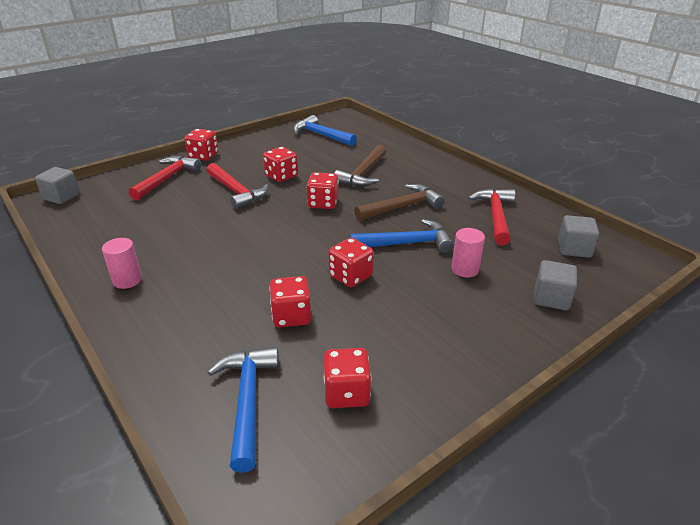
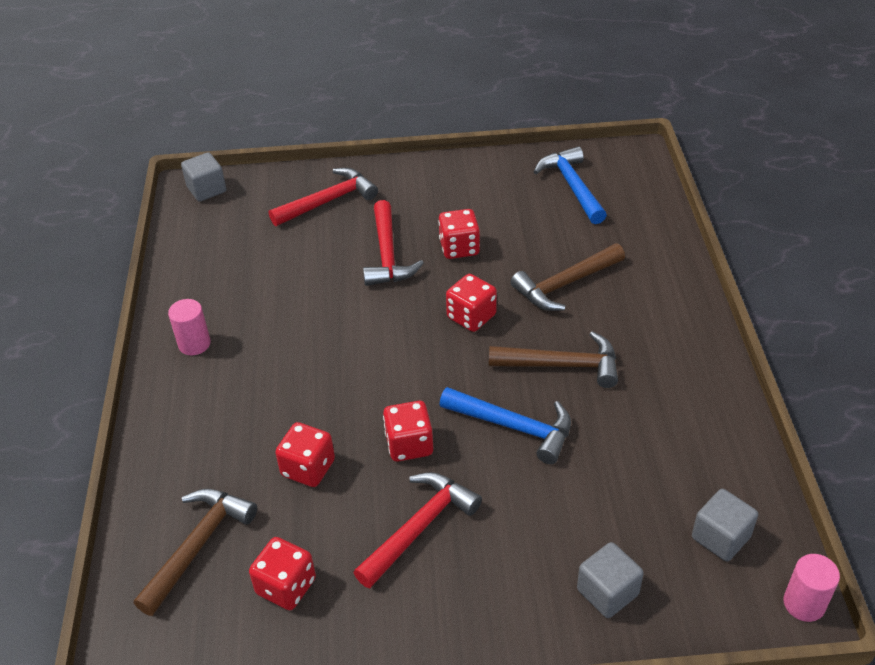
camera: 35 degrees right, 10 degrees up
(203, 156) = (395, 174): red dice -> none
(247, 401) = (197, 546): blue hammer -> brown hammer
(465, 269) = (546, 499): pink cylinder -> pink cylinder (804, 603)
(495, 216) = (670, 435): red hammer -> red hammer (419, 528)

